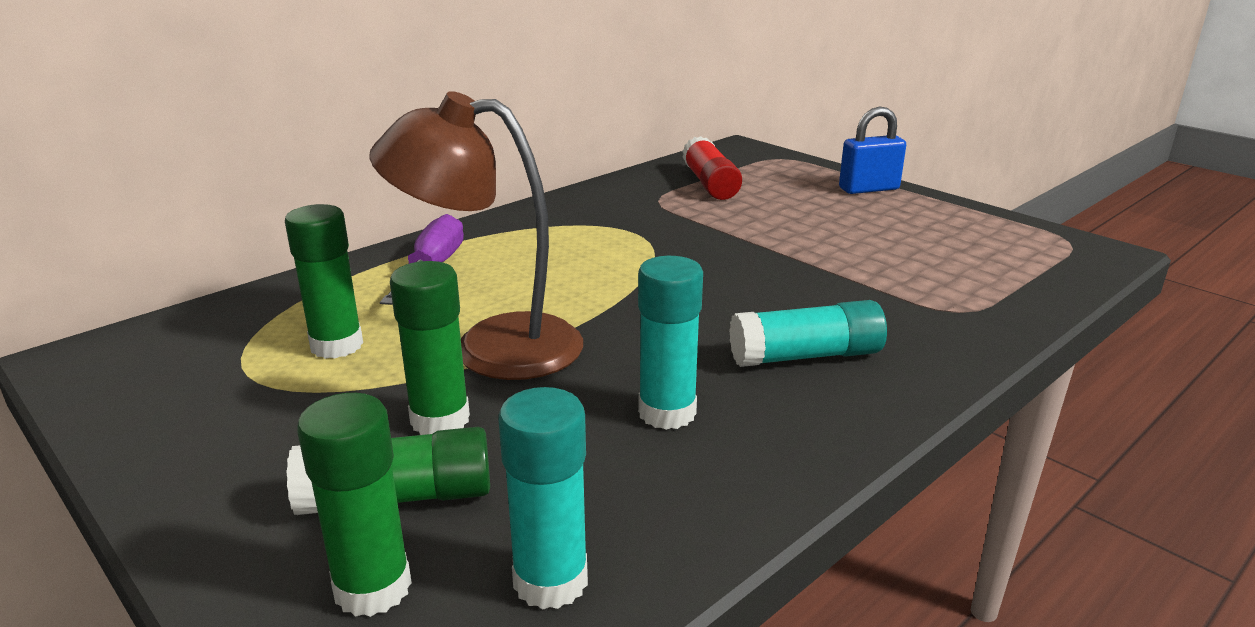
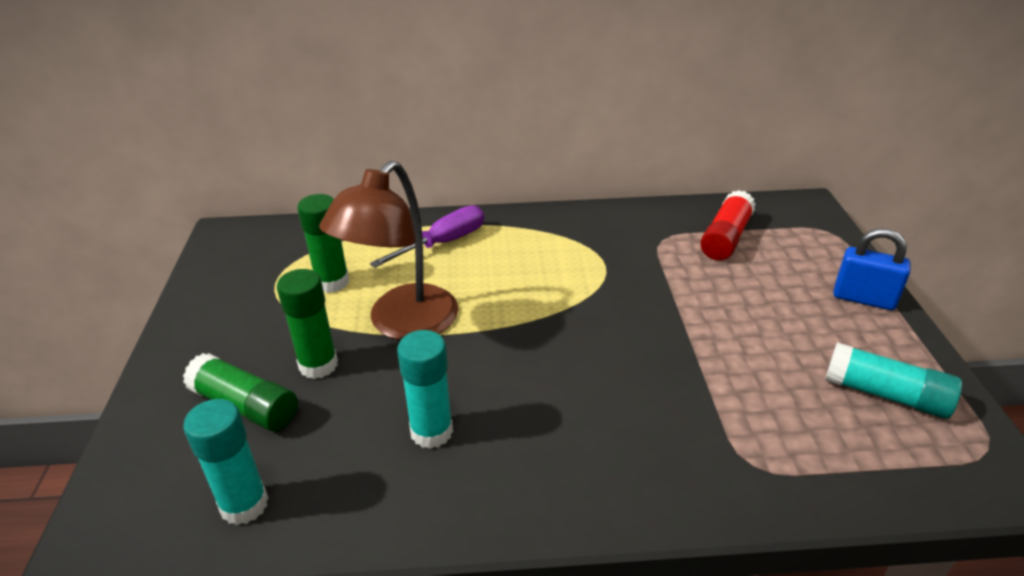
camera: 40 degrees right, 10 degrees up
(373, 588) = (179, 454): green glue stick -> none
(491, 346) = (402, 324): brown lamp -> brown lamp turned 105 degrees counterclockwise
(806, 356) = (574, 438): turquoise glue stick -> turquoise glue stick (885, 394)

